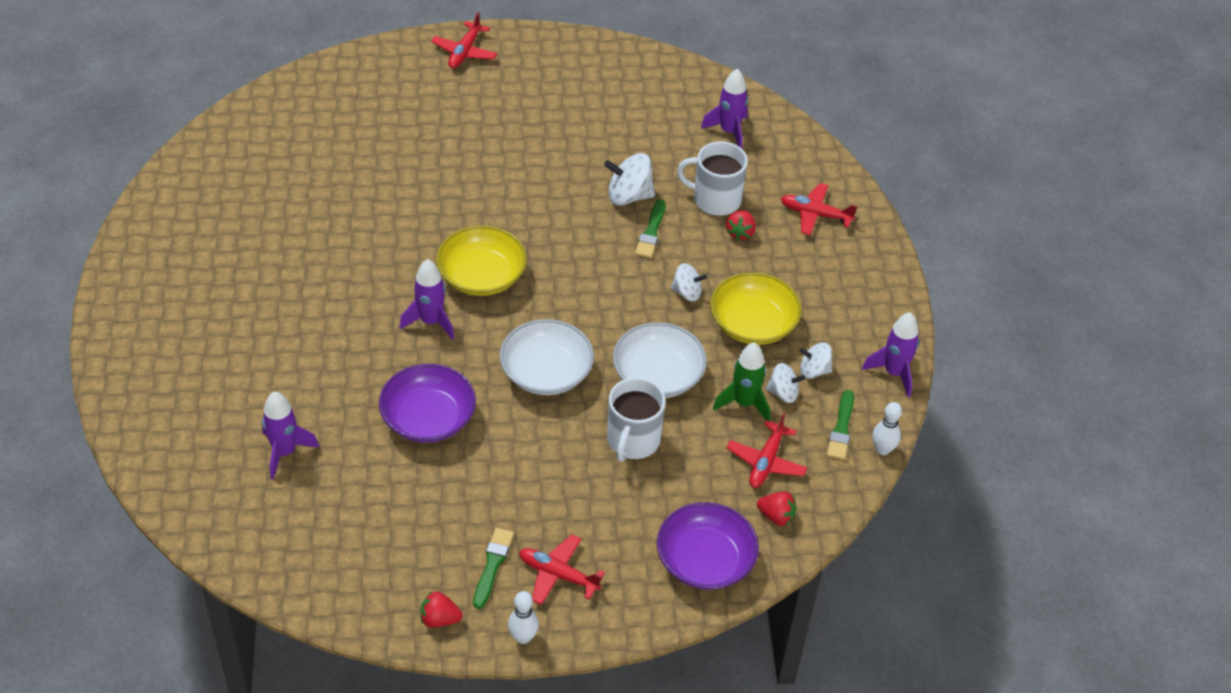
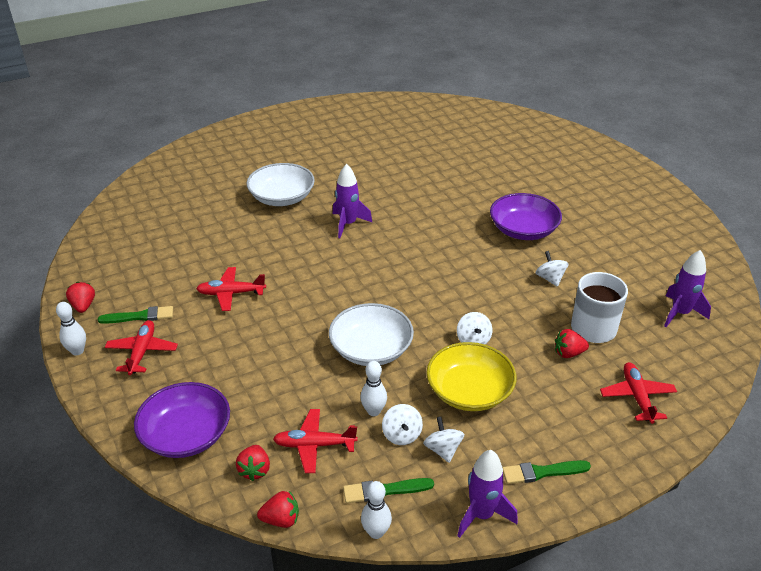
camera: 70 degrees right, 10 degrees down
(284, 452) = (201, 202): purple rocket -> none
(428, 418) = (260, 248): purple bowl -> purple bowl (523, 230)
(464, 52) = (613, 164): red plane -> red plane (231, 293)
(482, 276) = (407, 233): yellow bowl -> none
(546, 372) = (336, 289): white bowl -> white bowl (282, 197)
(629, 196) = (550, 278): white spinning top -> white spinning top, size x0.64
(633, 440) = (294, 354): white mug -> none
(651, 232) = (522, 301): green brush -> green brush (542, 472)
(744, 403) = (373, 411): green rocket -> white bowling pin
(842, 512) = (281, 519): none -> red strawberry

